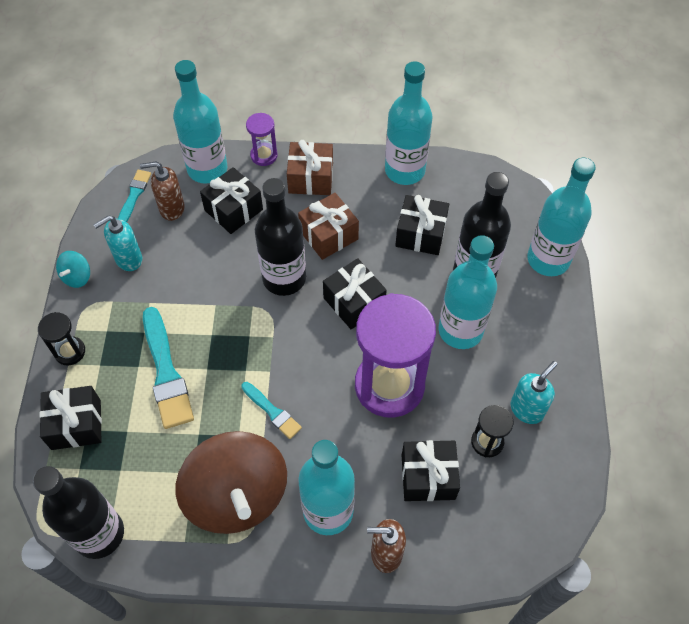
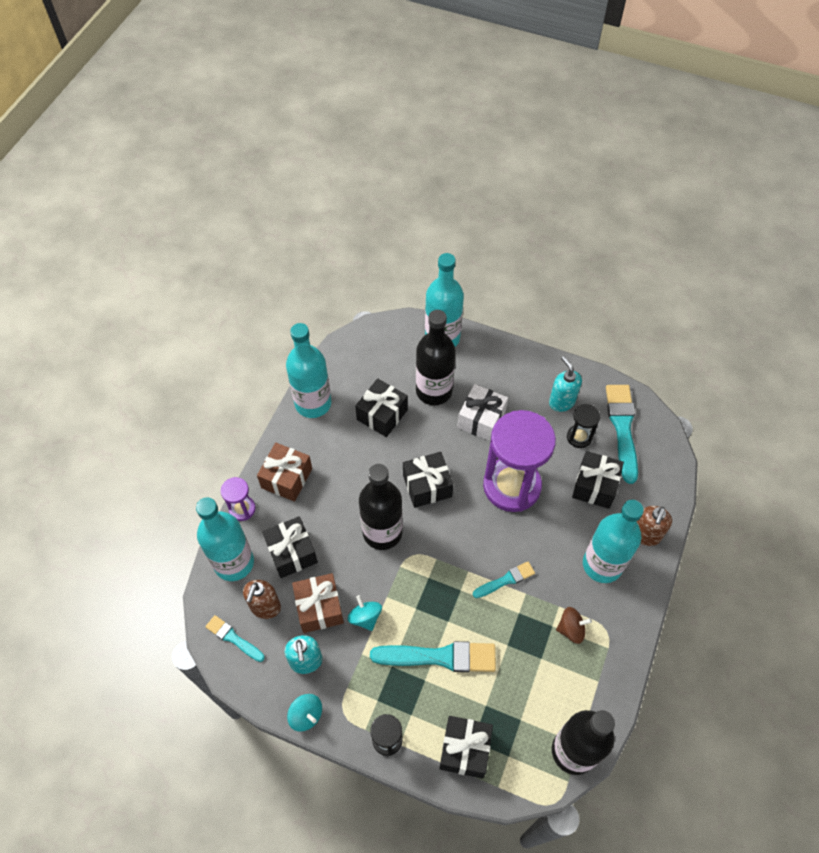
camera: 70 degrees left, 0 degrees up
(187, 293) = (365, 617): none -> turquoise spinning top
(237, 496) = (571, 629): brown spinning top -> brown spinning top, size x0.40
(328, 235) = (353, 483): brown gift -> brown gift (319, 608)
(460, 330) = (481, 419): turquoise bottle -> white gift
(524, 490) = (622, 428): none -> turquoise brush

